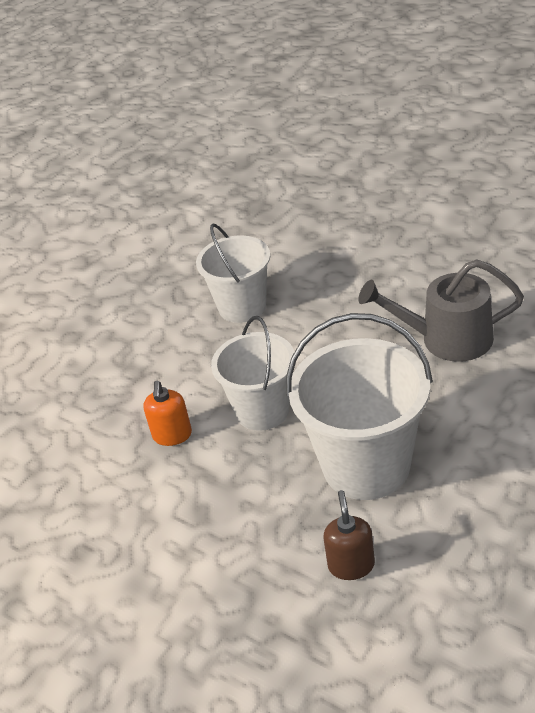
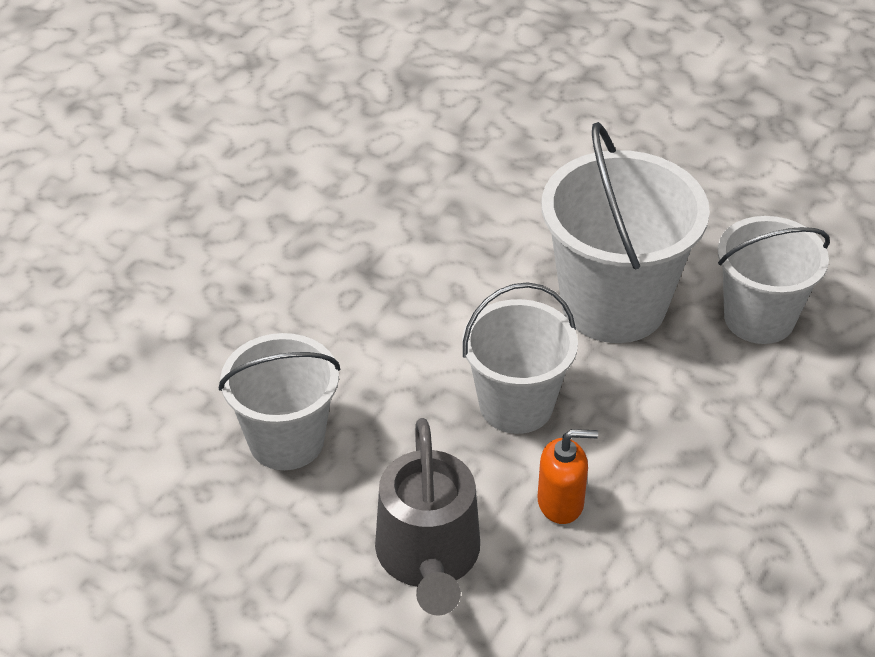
camera: 100 degrees left, 5 degrees up
(351, 565) = (759, 318): brown soap dispenser -> white bucket
(447, 339) = (396, 228): grey watering can -> grey watering can (429, 556)

